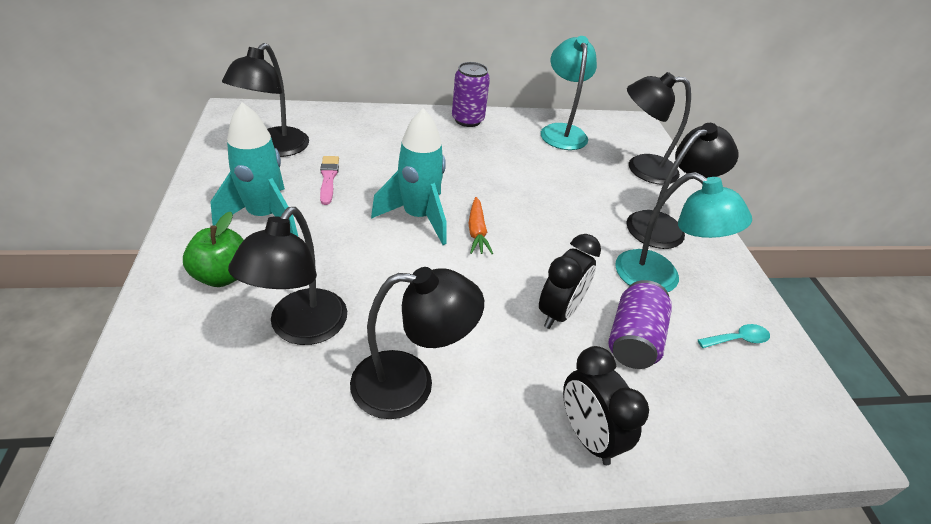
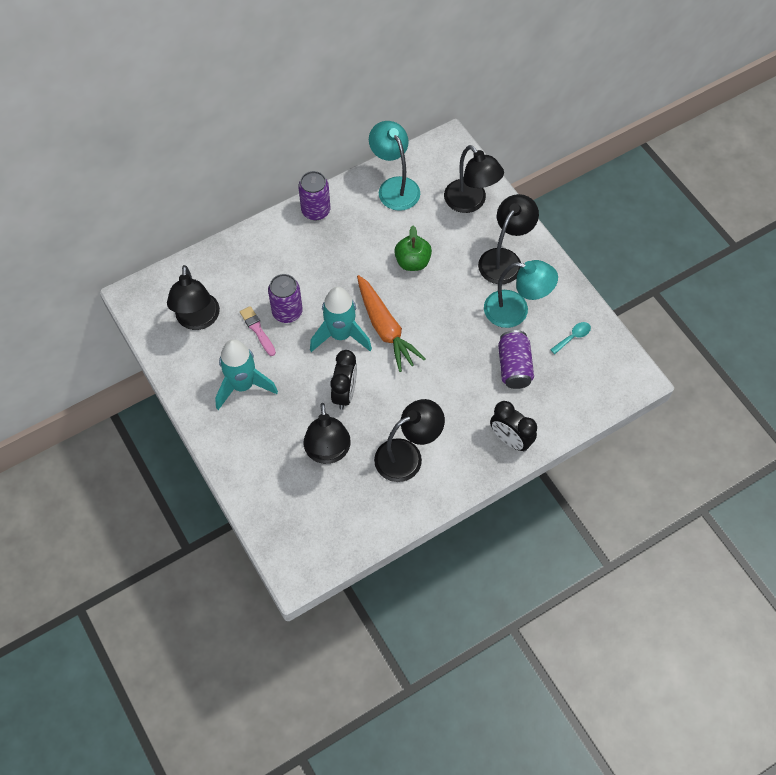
camera: 20 degrees left, 20 degrees up
(223, 276) = (256, 441): green apple -> green apple (412, 262)
(374, 177) = (287, 312): none -> purple can
(477, 231) = (385, 328): orange carrot -> orange carrot, size x1.83
(559, 312) = (465, 368): black clock -> black clock (345, 393)
(641, 168) = (470, 202): black lamp -> black lamp turned 105 degrees counterclockwise

